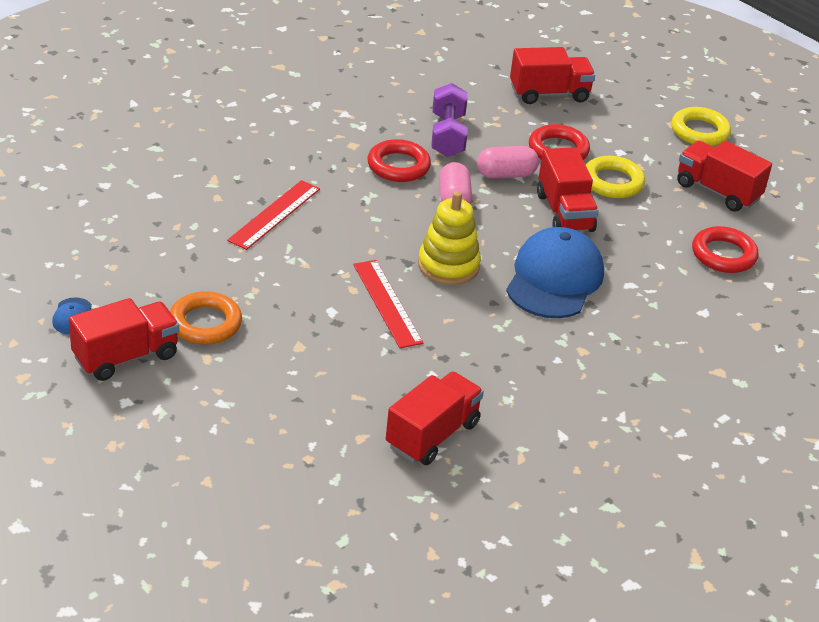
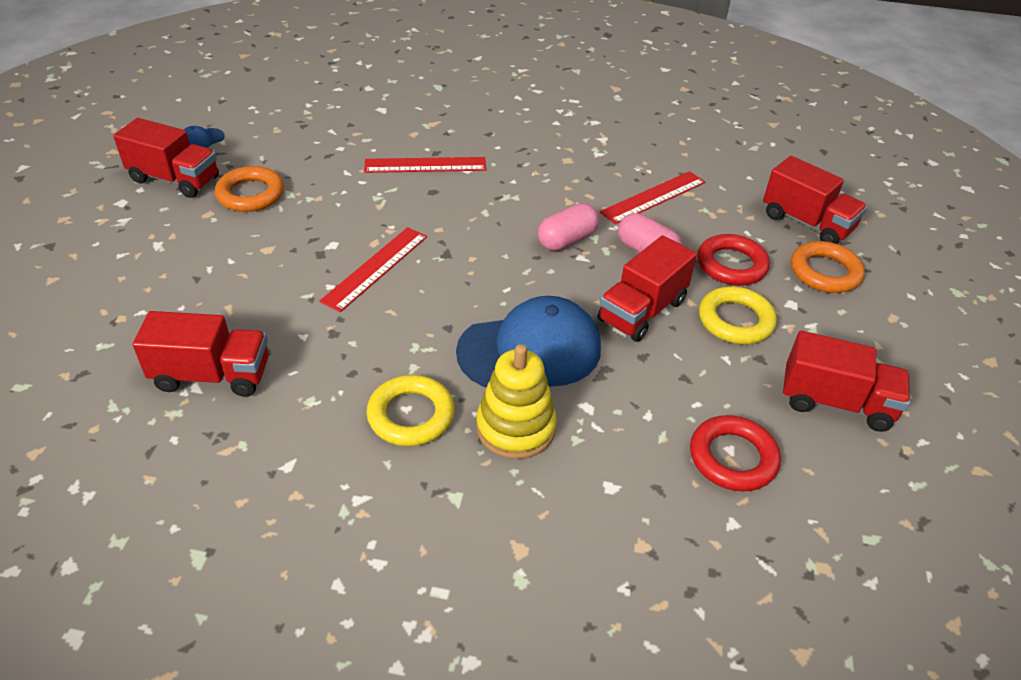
camera: 55 degrees right, 5 degrees up
(398, 166) = (572, 192): red ring -> none
(447, 135) = (653, 197): purple dumbbell -> red ruler
(448, 266) = (469, 278): yellow stacking toy -> yellow stacking toy (515, 428)
(605, 120) = (825, 272): none -> orange ring
(699, 131) = (915, 343): yellow ring -> yellow ring (411, 415)
(717, 191) = (836, 402): red truck -> red truck turned 105 degrees clockwise

